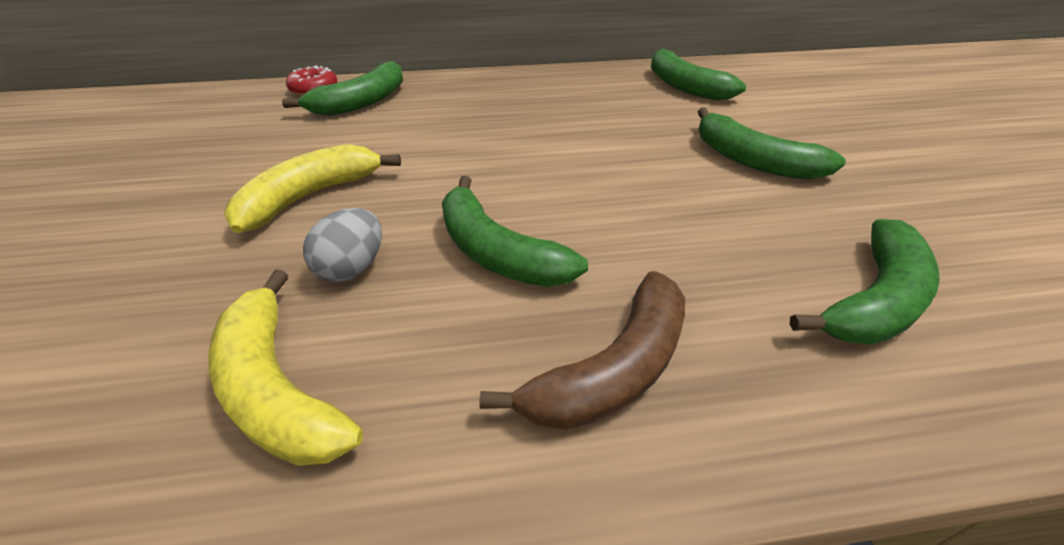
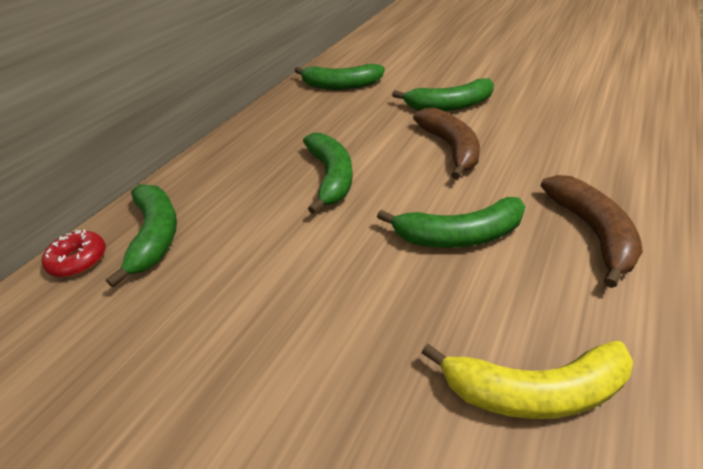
camera: 50 degrees left, 0 degrees up
(310, 197) = (294, 314): yellow banana -> none
(353, 267) = (421, 313): grey egg -> none
(661, 191) = (450, 148): none -> brown banana
(873, 300) = (587, 133): green banana -> green banana (331, 177)

